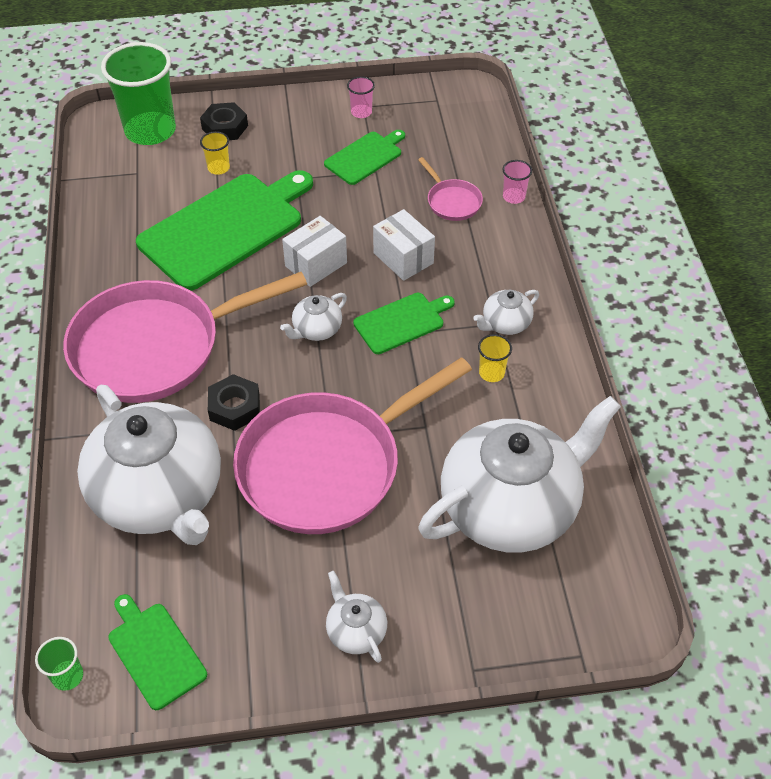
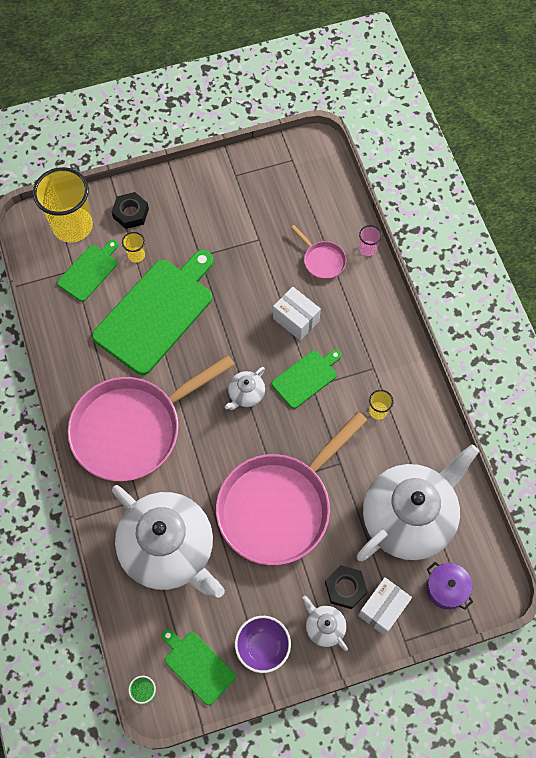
camera: 10 degrees left, 15 degrees up
(150, 131) = (72, 226): green cup -> yellow cup
(234, 407) = (203, 470): black nut -> black nut (345, 588)
(257, 643) = (263, 647): none -> purple bowl
(316, 264) = (232, 336): white box -> white box (383, 609)
(361, 112) = (235, 181): pink cup -> none
(365, 157) = (248, 226): green cutting board -> green cutting board (89, 271)
(505, 323) = (381, 367): white teapot -> none
(549, 609) = (446, 589): none -> purple pot

